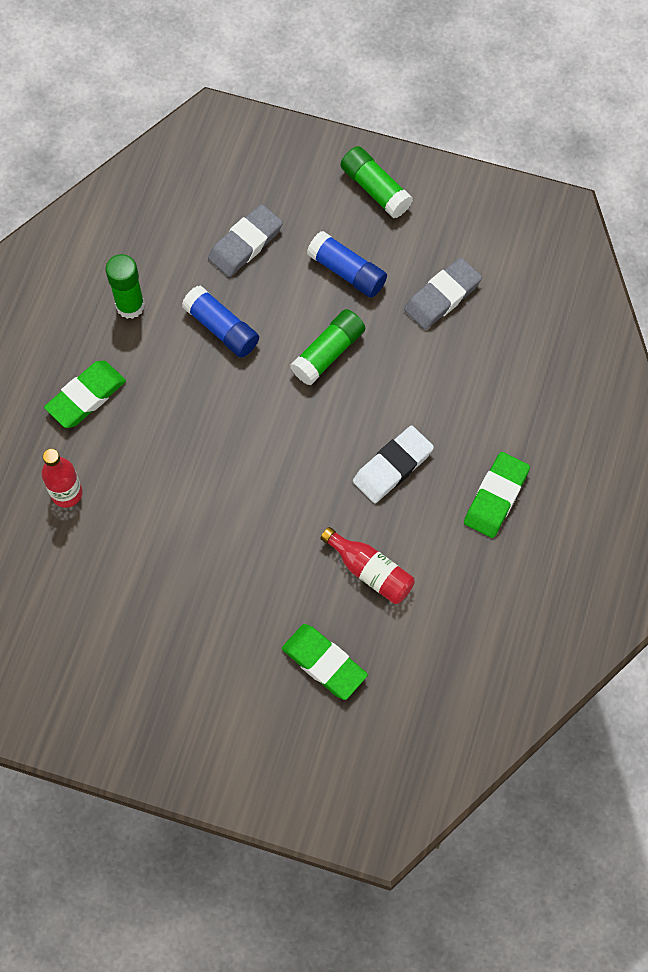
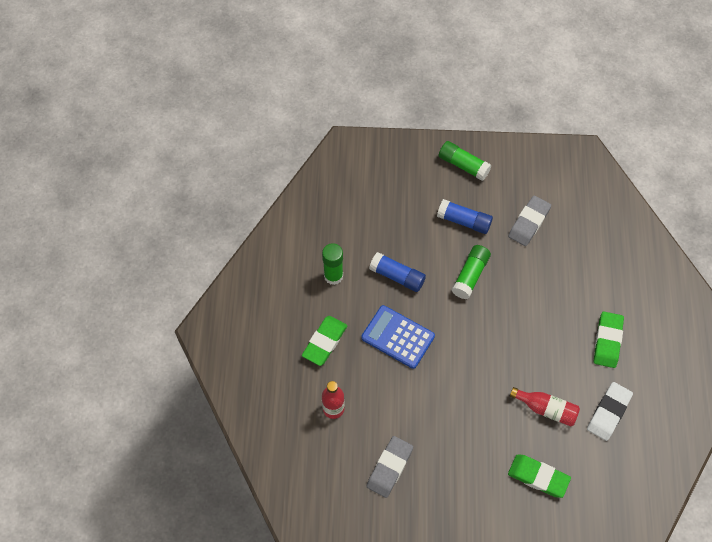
camera: 15 degrees left, 5 degrees down
(192, 415) = (398, 337): none -> blue calculator
(245, 243) = (393, 218): grey eraser -> grey eraser (389, 468)
(393, 467) = (536, 338): white eraser -> white eraser (608, 412)

